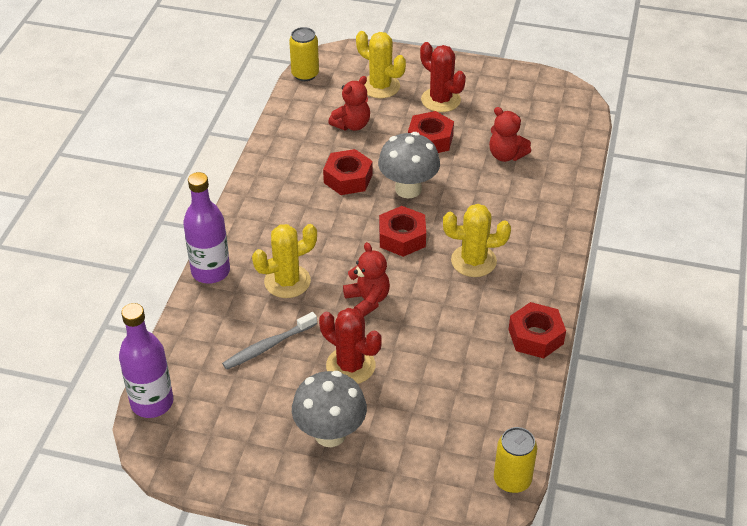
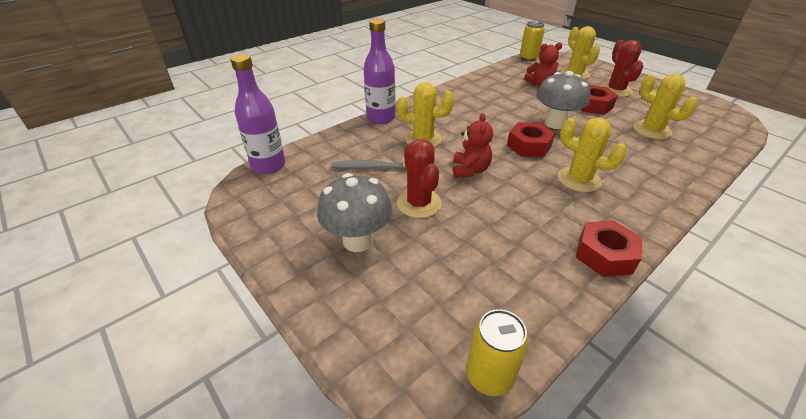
camera: 35 degrees right, 5 degrees down
(348, 178) = (515, 106): red nut -> none
(506, 155) = (651, 130): red teddy bear -> yellow cactus

